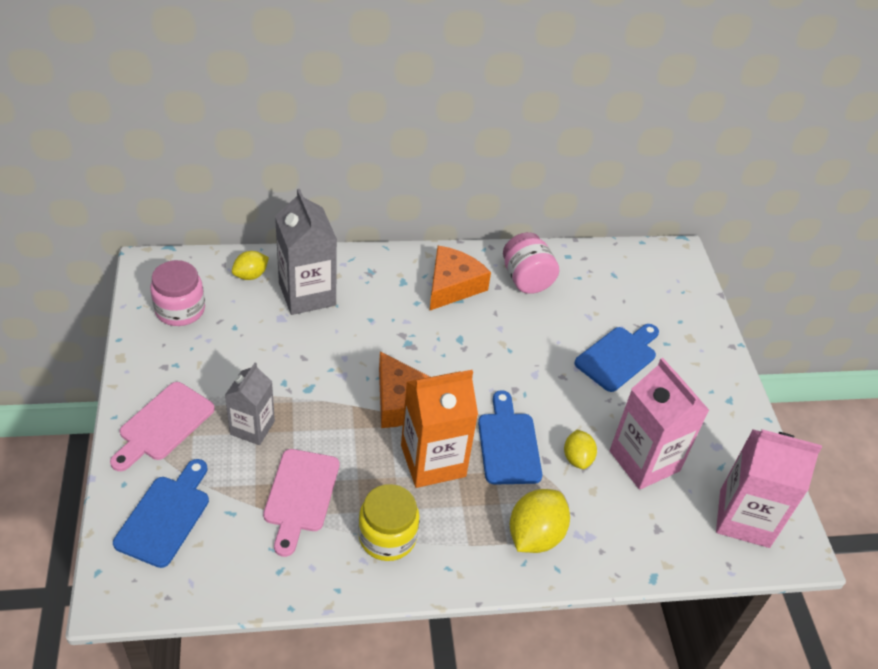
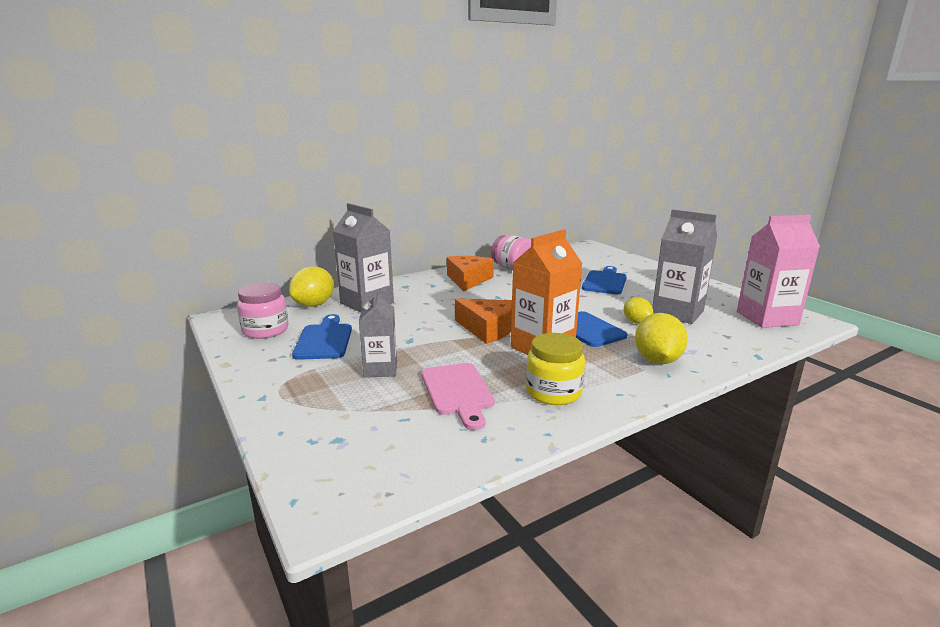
camera: 20 degrees left, 25 degrees down
(163, 425) = (295, 388): pink cutting board -> none
(166, 516) = (341, 439): blue cutting board -> blue cutting board (324, 340)
(251, 275) = (314, 305): yellow lemon -> yellow lemon, size x1.64
(644, 461) = (677, 313): pink carton -> grey carton

